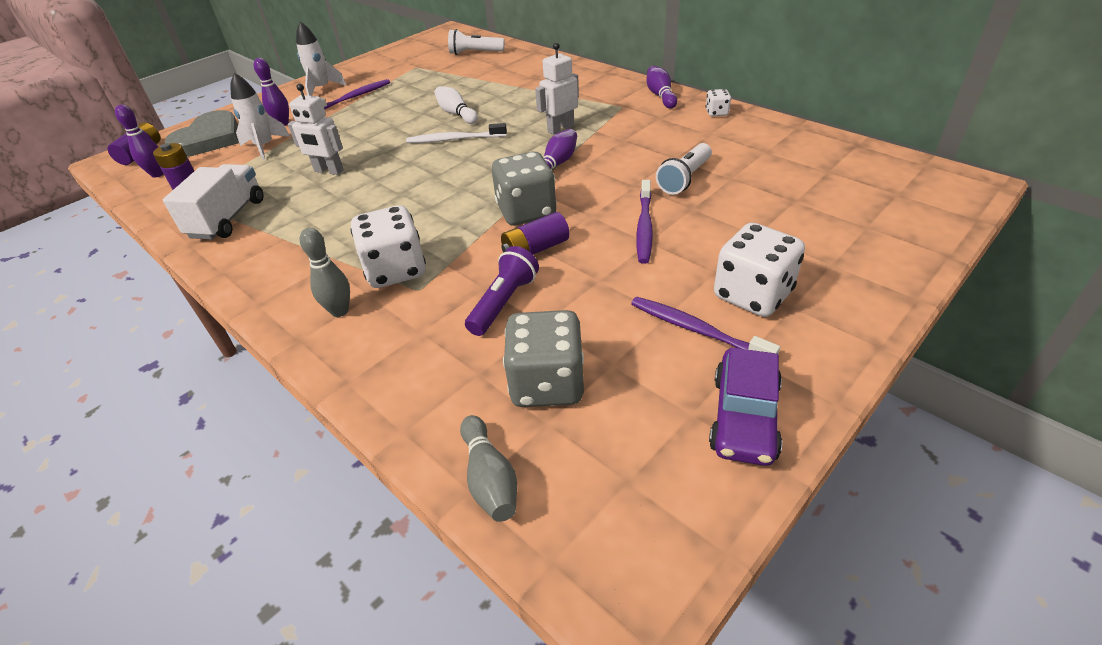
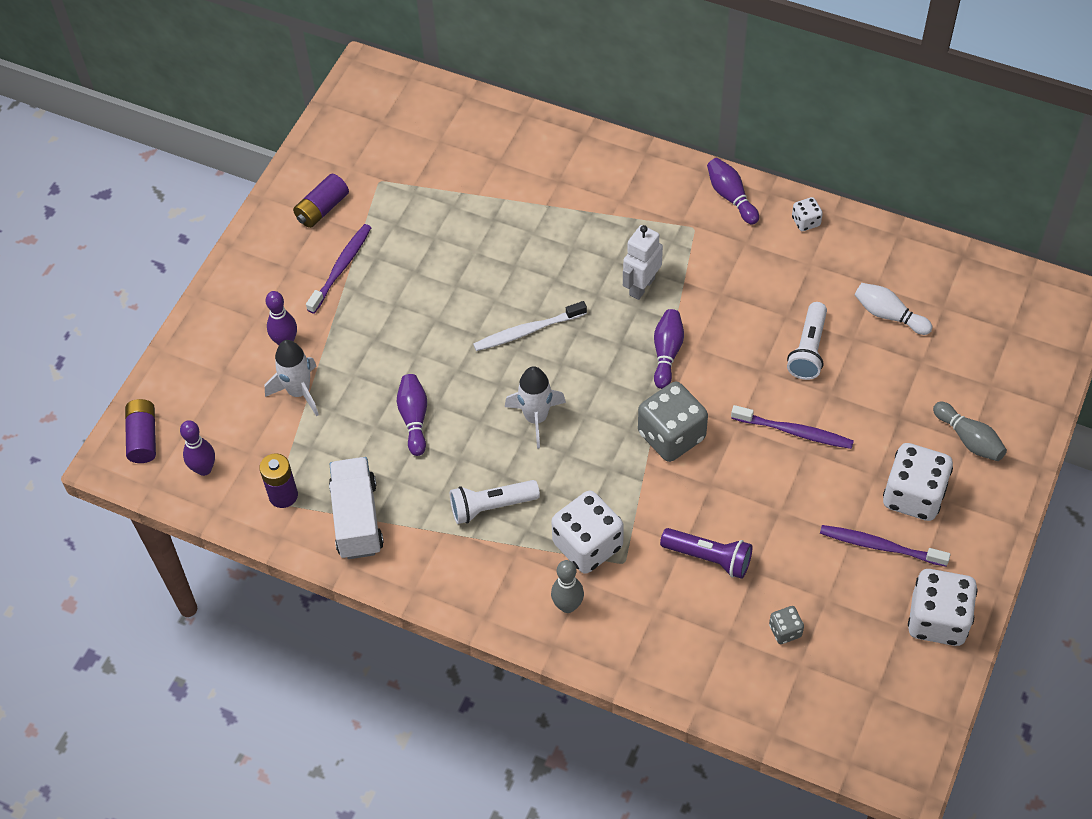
camera: 20 degrees left, 15 degrees up
(209, 139) = (211, 392): grey heart -> none
(322, 89) = (280, 257): white rocket -> white rocket (536, 418)
(328, 171) = (414, 418): white robot -> purple bowling pin
(456, 114) = (500, 280): white bowling pin -> white bowling pin (888, 315)
(475, 53) = (443, 131): white flashlight -> white flashlight (491, 507)
(489, 478) = (782, 720): grey bowling pin -> grey bowling pin (969, 439)
(504, 302) = (709, 558): purple flashlight -> purple flashlight turned 105 degrees clockwise
(535, 249) = (705, 486): purple battery -> purple battery (322, 209)
(547, 384) = (785, 631): grey dice -> grey dice, size x0.48
(644, 227) = (794, 432): purple toothbrush -> purple toothbrush turned 60 degrees counterclockwise
(744, 417) = (937, 620): purple car -> white dice

